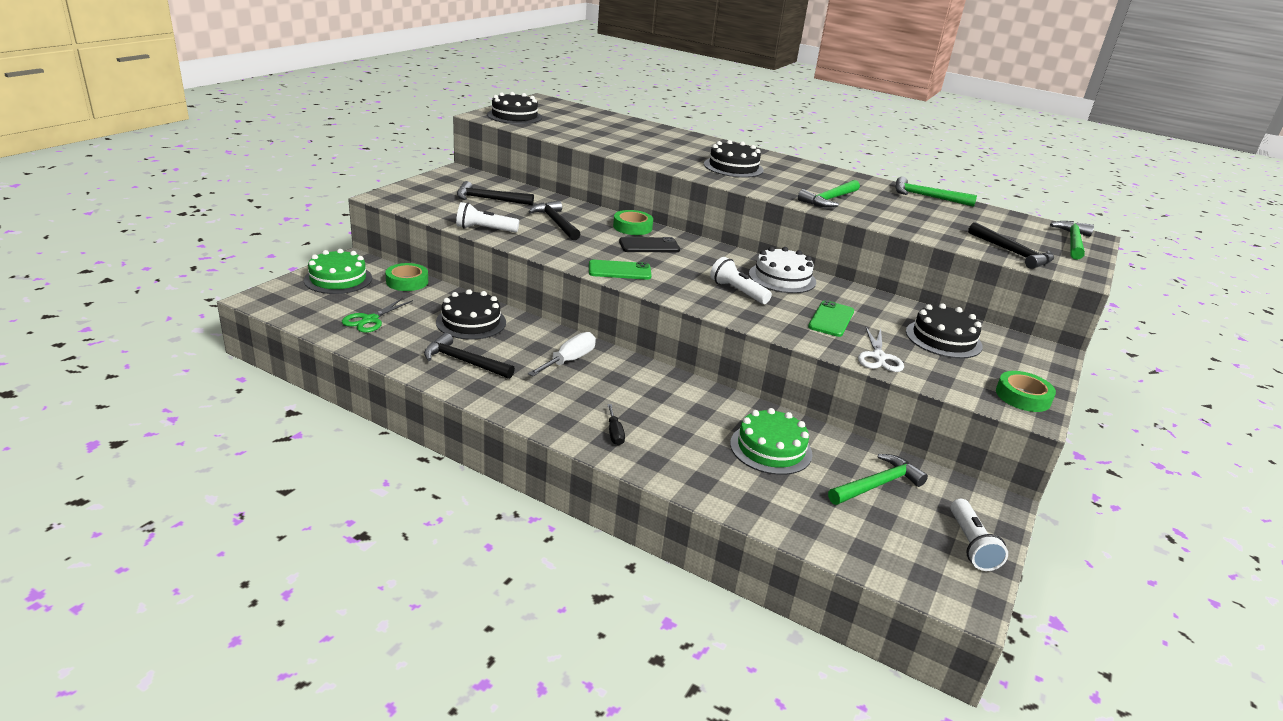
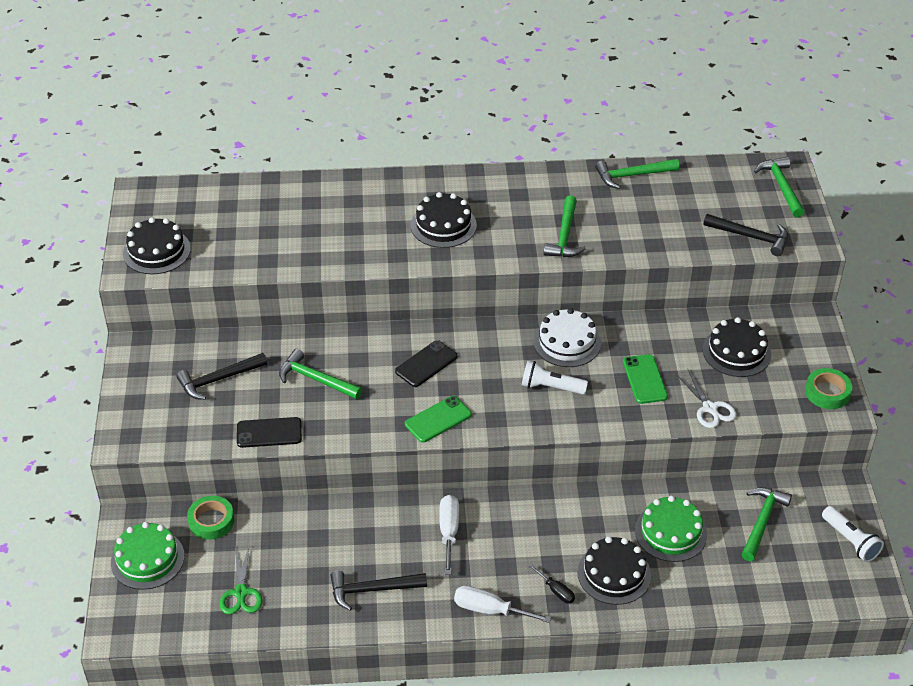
camera: 30 degrees left, 15 degrees up
(471, 322) = (325, 538): black cake -> black cake (614, 574)
(484, 229) = (269, 433): white flashlight -> black phone
(540, 416) = (489, 610): none -> white screwdriver
(556, 222) = (316, 379): black hammer -> green hammer
(632, 227) = (385, 342): green tape -> none

